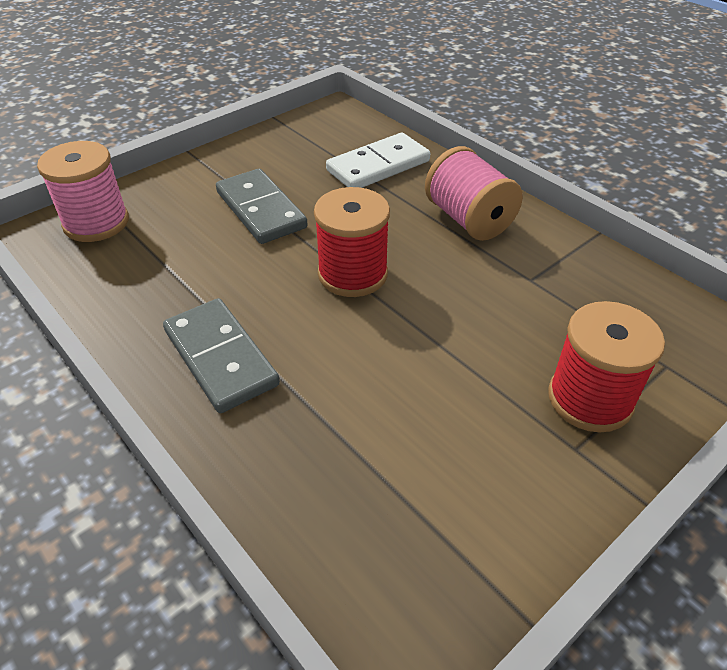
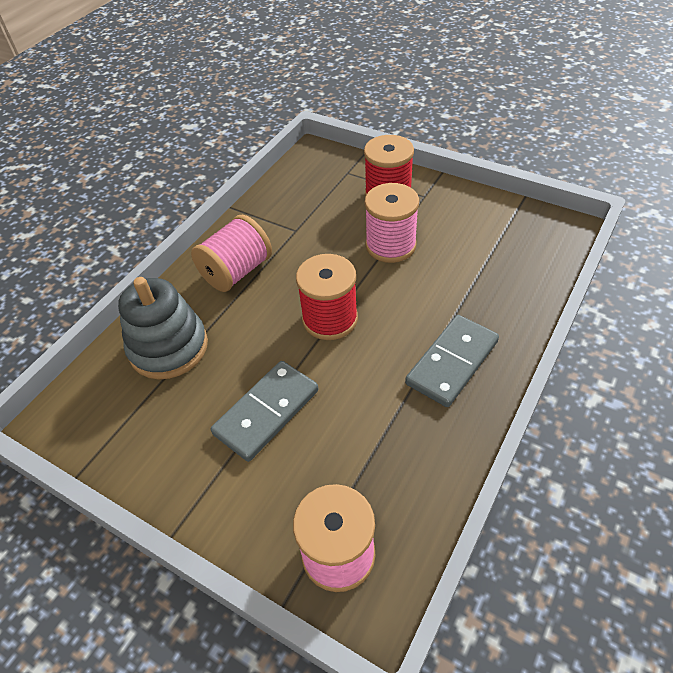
camera: 105 degrees left, 5 degrees up
(378, 166) = (168, 347): white domino -> grey stacking toy
(460, 365) = (390, 245): none -> pink spool

